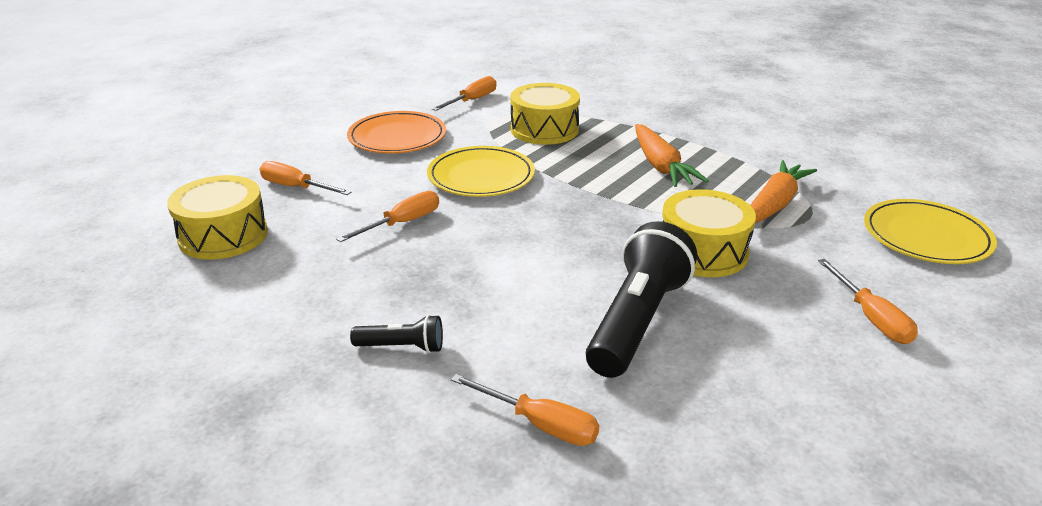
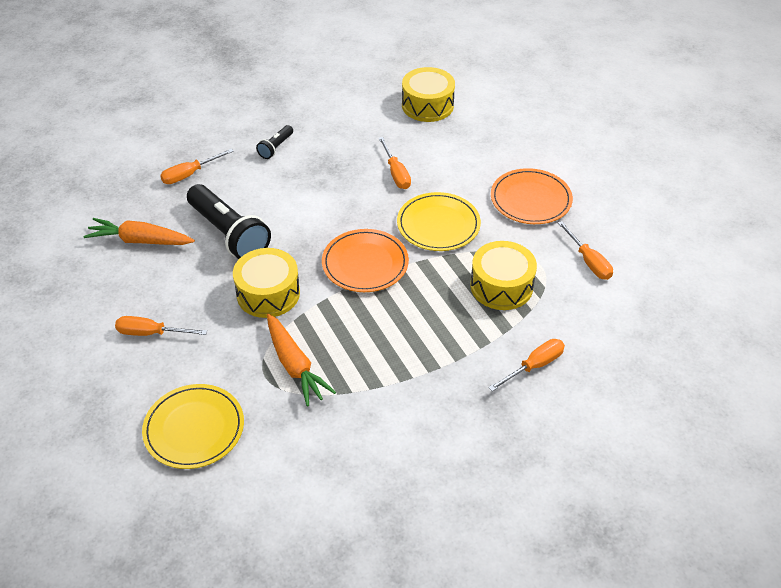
camera: 115 degrees right, 15 degrees up
(296, 187) = (473, 139): orange screwdriver -> orange screwdriver (534, 366)
(586, 203) = (365, 263): none -> orange plate
(661, 166) = (394, 330): orange carrot -> orange carrot (140, 240)

